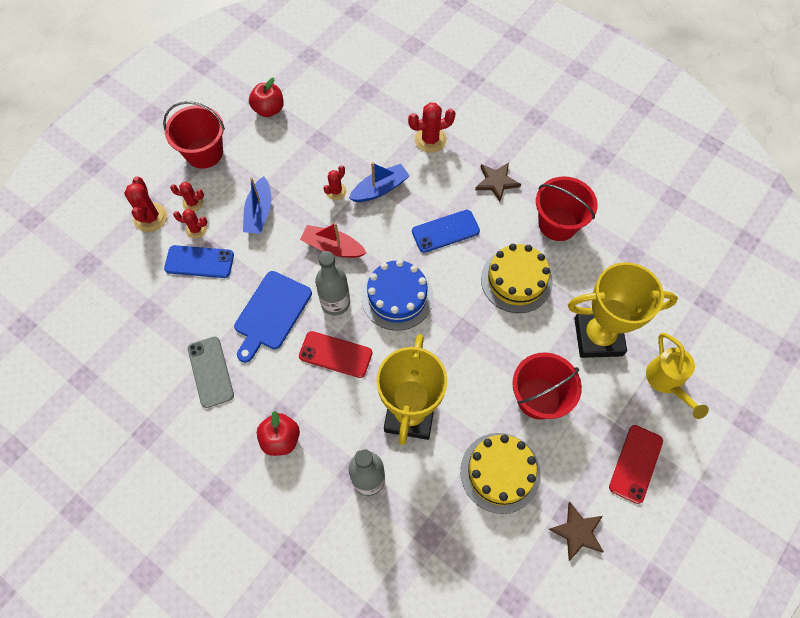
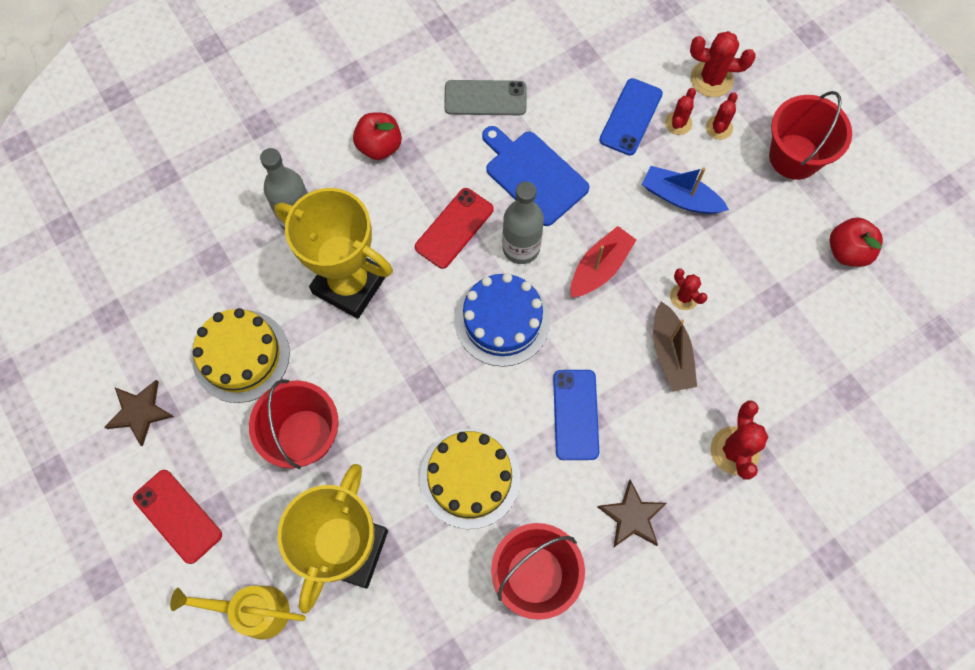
camera: 110 degrees right, 5 degrees up
(380, 189) = (670, 353): blue boat -> brown boat

